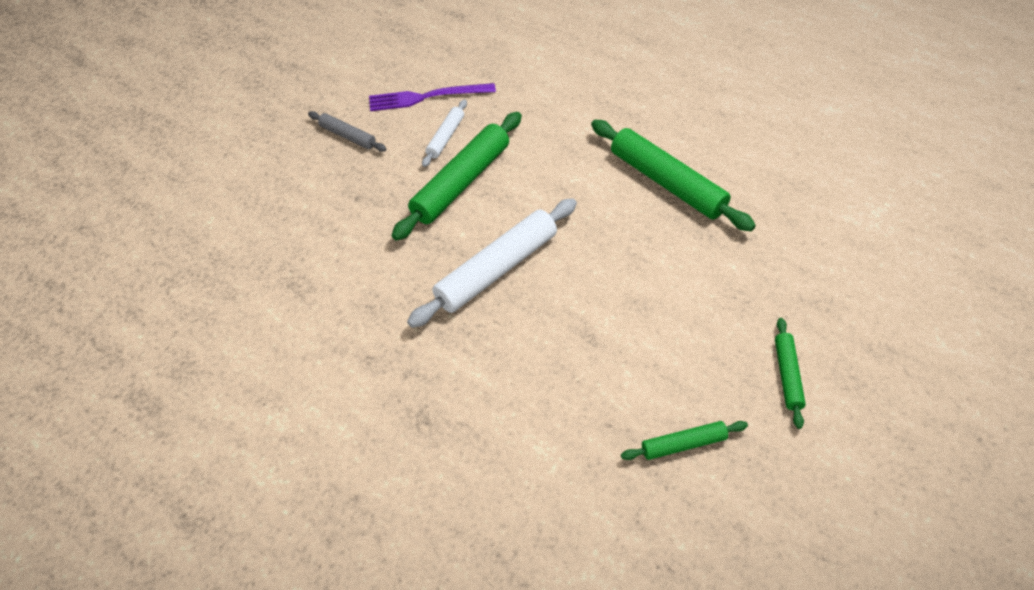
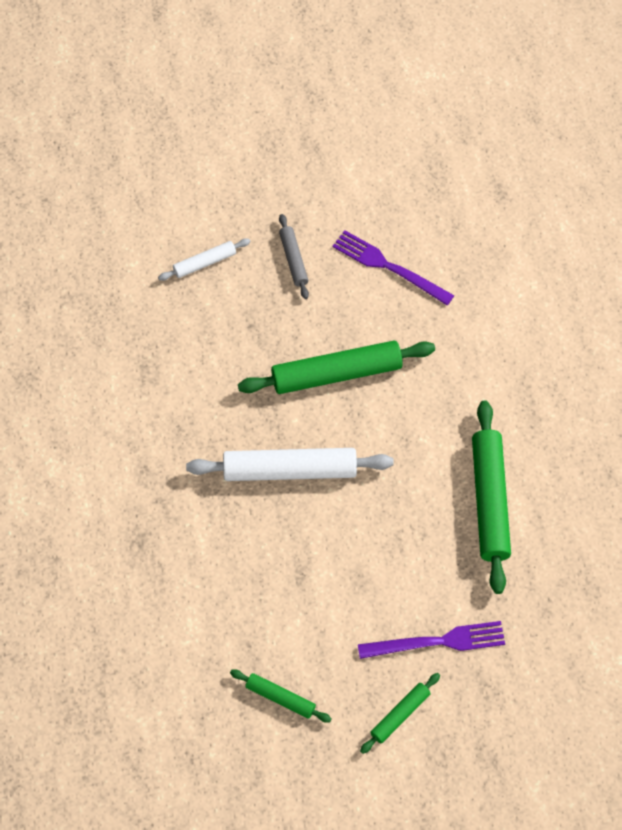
camera: 40 degrees right, 10 degrees up
(446, 137) = (365, 320): white rolling pin -> white rolling pin (205, 263)
(747, 300) = (437, 642): none -> purple fork

